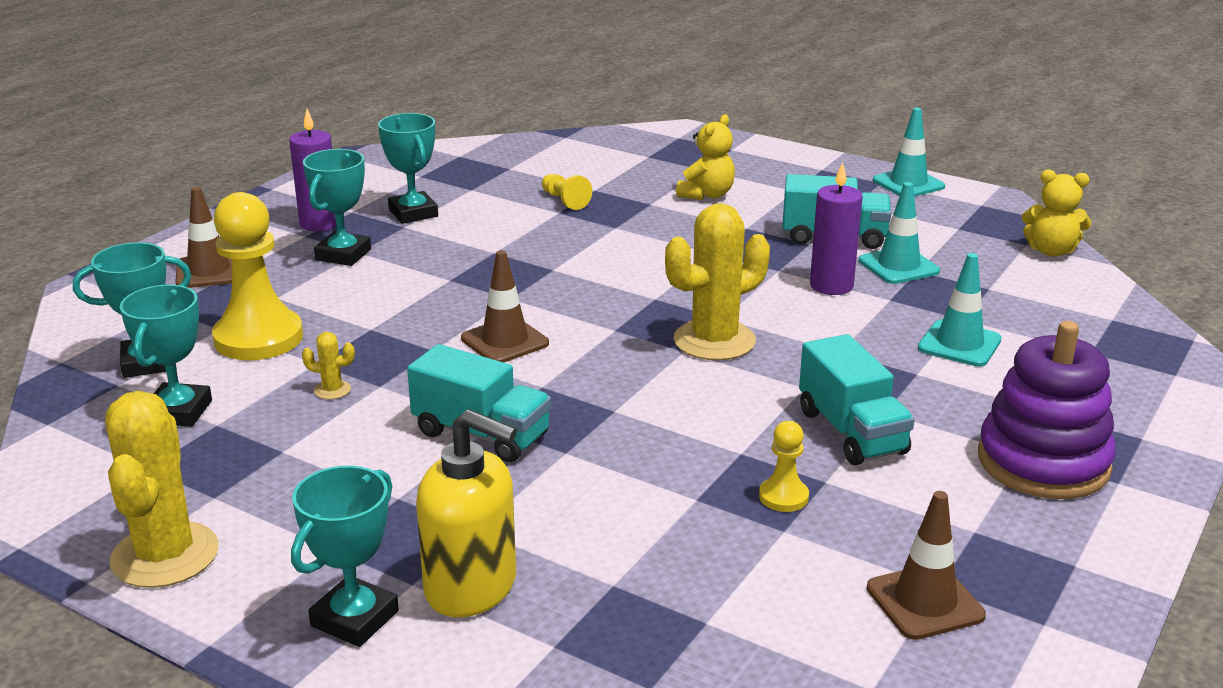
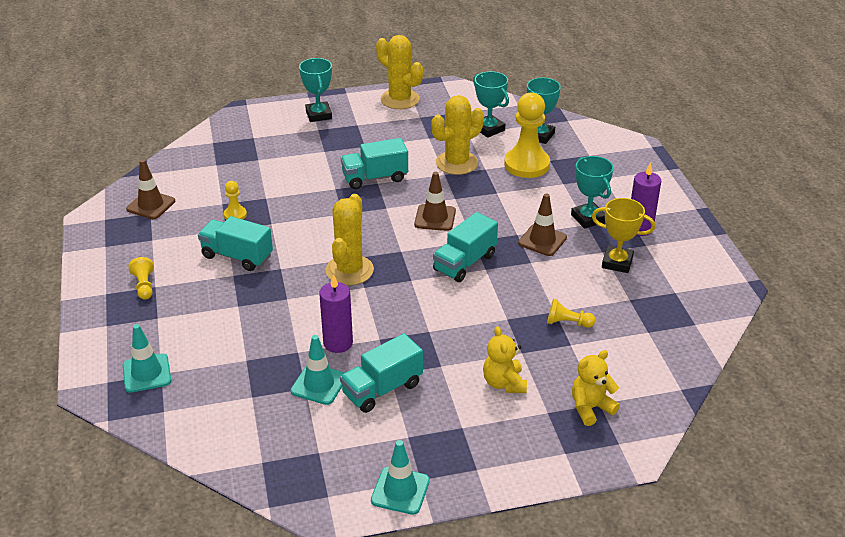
camera: 135 degrees right, 10 degrees up
(209, 271) = (616, 177): brown traffic cone -> brown traffic cone (542, 240)
(332, 390) = (456, 163): yellow cactus -> yellow cactus, size x2.39
(413, 213) = (617, 262): turquoise trophy -> yellow trophy
(471, 587) = (299, 137): yellow soap dispenser -> none
(564, 284) = (464, 263): none -> turquoise truck
(959, 344) = (233, 338): turquoise traffic cone -> turquoise traffic cone (147, 373)
(1043, 462) = (144, 286): purple stacking toy -> yellow pawn
(1051, 251) = (240, 463): yellow teddy bear -> yellow teddy bear (590, 408)

